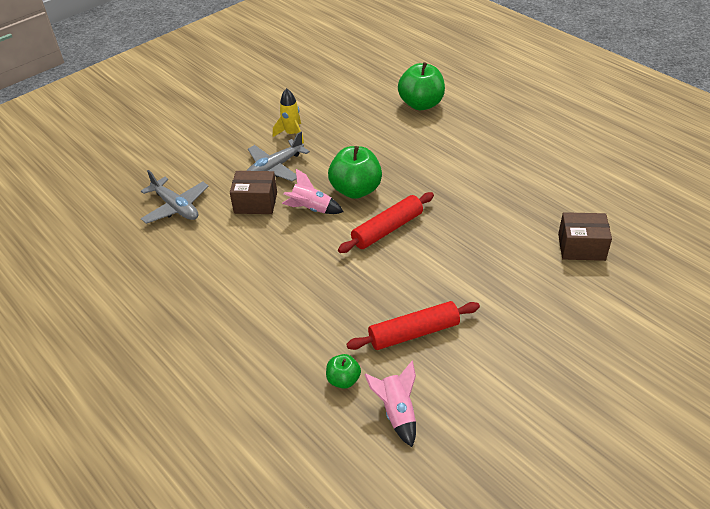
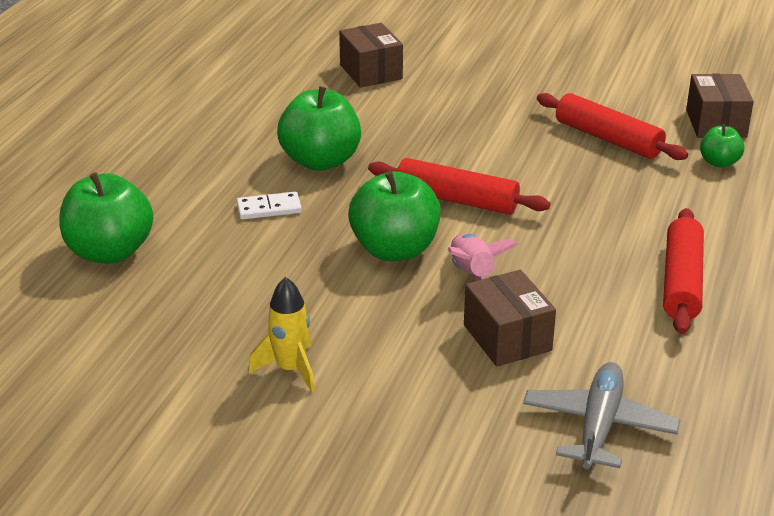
camera: 120 degrees left, 10 degrees down
(240, 287) = (681, 282): none -> red rolling pin
(275, 168) = (403, 352): grey plane -> none
(397, 412) = (716, 123): pink rocket -> brown box
(426, 158) = (269, 208): none -> white domino
(466, 190) = (320, 161): none -> green apple

